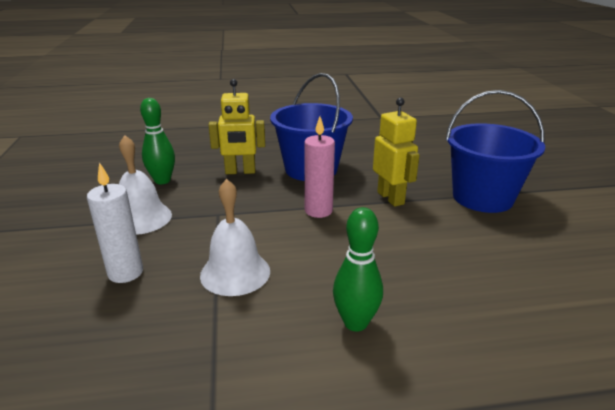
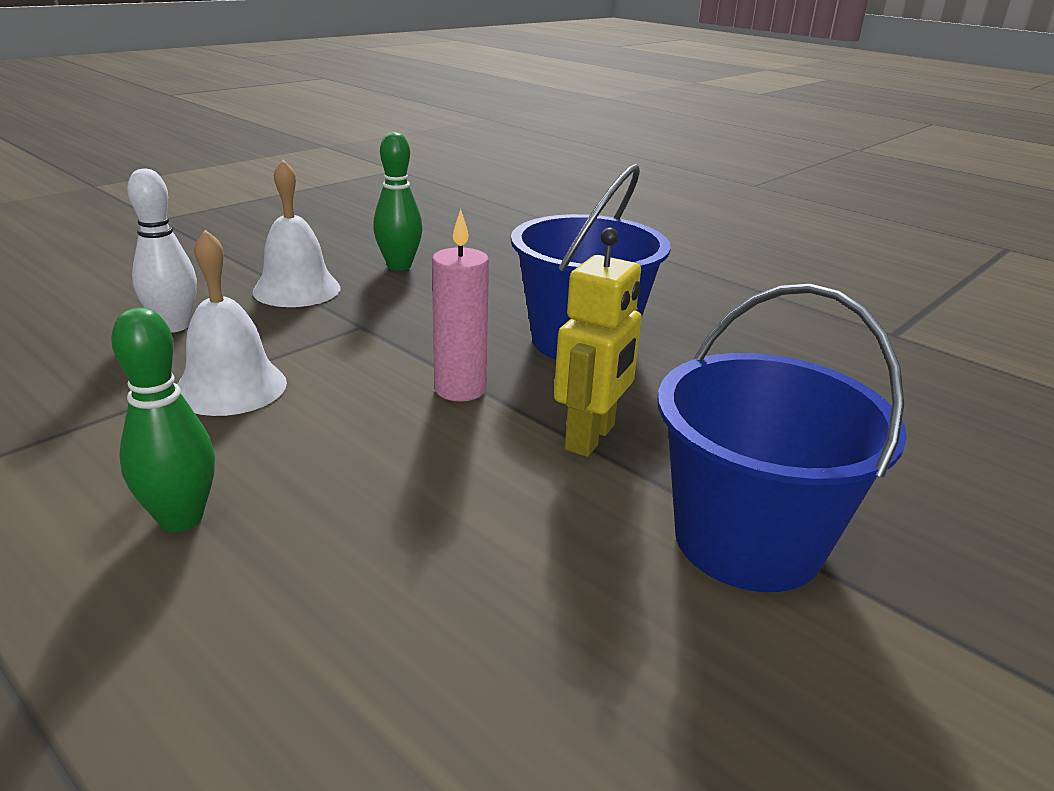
camera: 50 degrees right, 0 degrees up
(125, 273) = (173, 326): white candle -> white bowling pin
(240, 172) = (493, 298): yellow robot -> none

